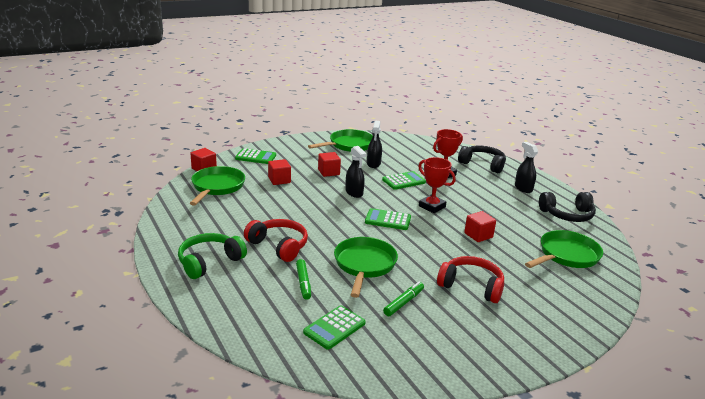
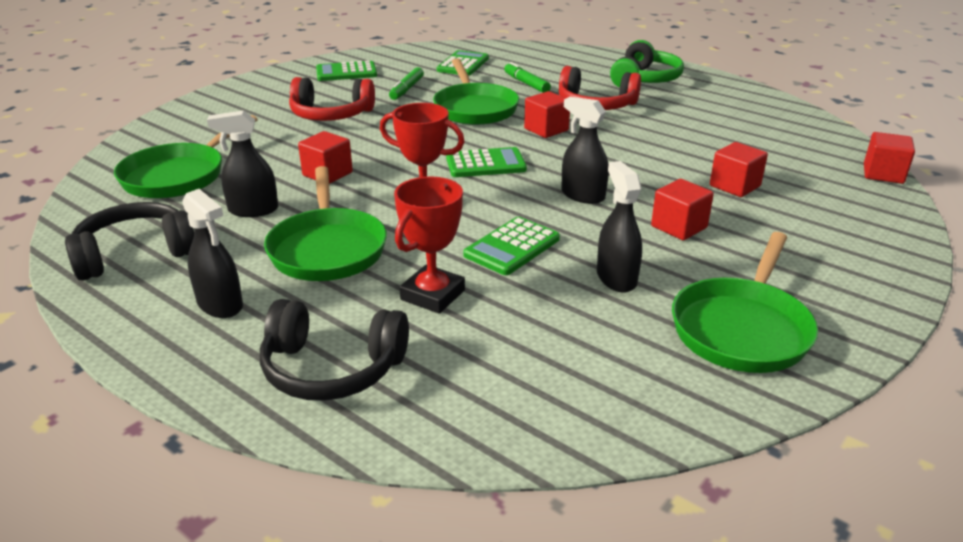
camera: 160 degrees right, 5 degrees up
(217, 187) = (799, 151): green pan -> green pan (327, 248)
(255, 157) = (861, 223): green calculator -> green calculator (346, 72)
(333, 234) = (546, 129): none -> red cube
(517, 223) = (253, 210): none -> black spray bottle

